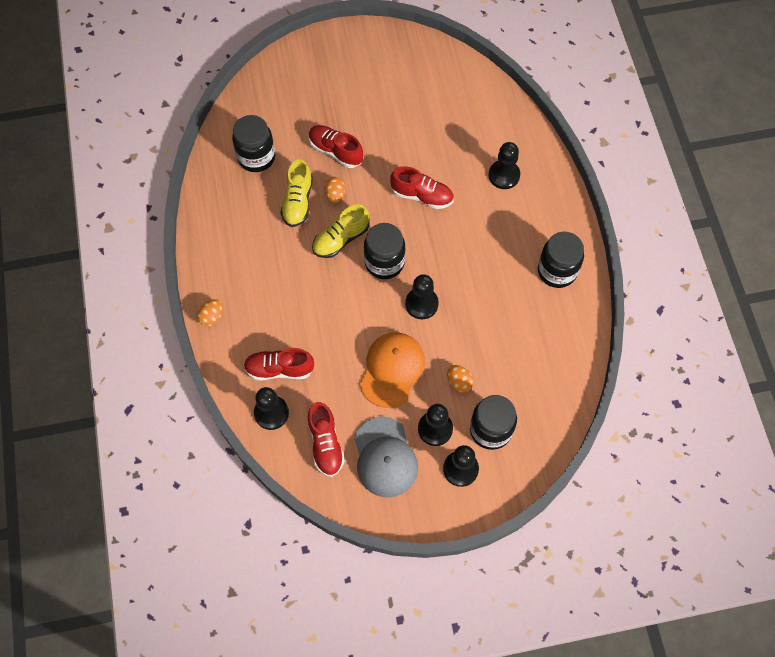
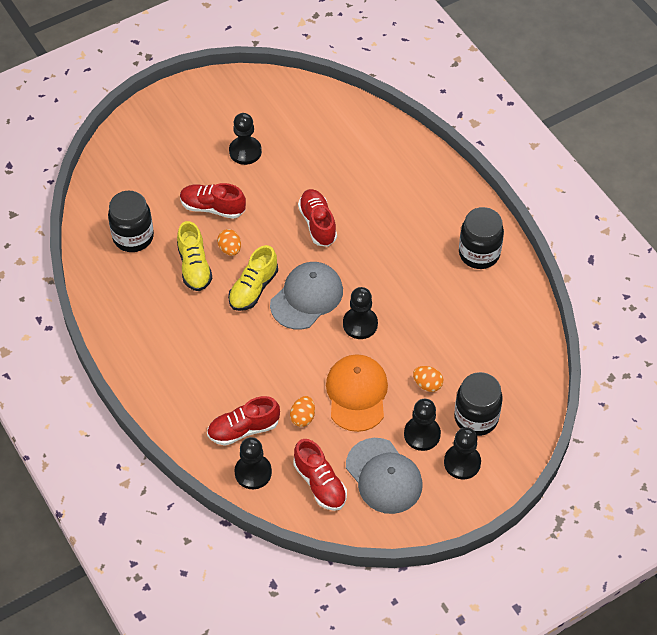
camera: 20 degrees left, 10 degrees down
(212, 317) = (153, 402): orange egg -> orange egg (303, 417)
(384, 262) = (307, 297): black jar -> grey cap
(422, 195) = (317, 224): red shoe -> red shoe turned 105 degrees counterclockwise
(504, 175) = (391, 181): black pawn -> black pawn (245, 151)

